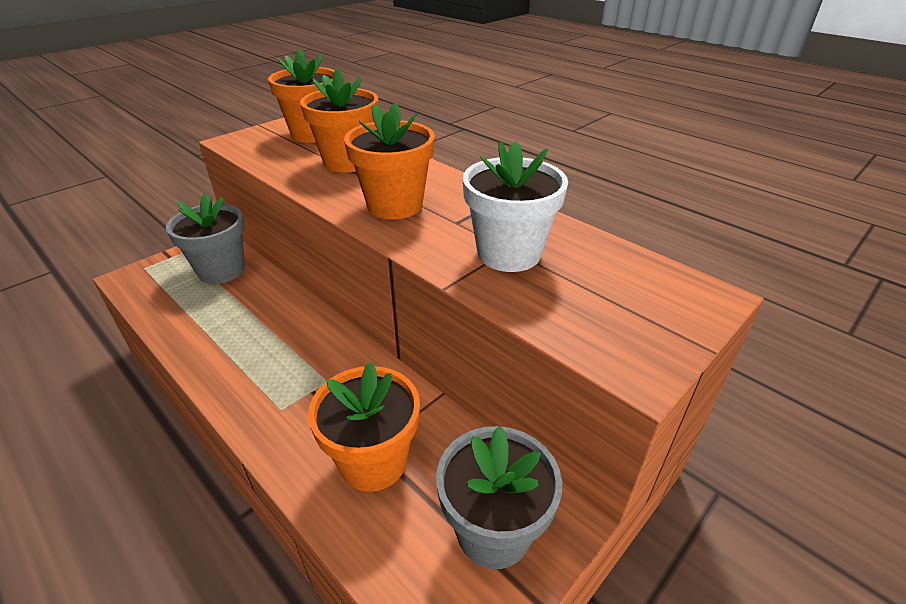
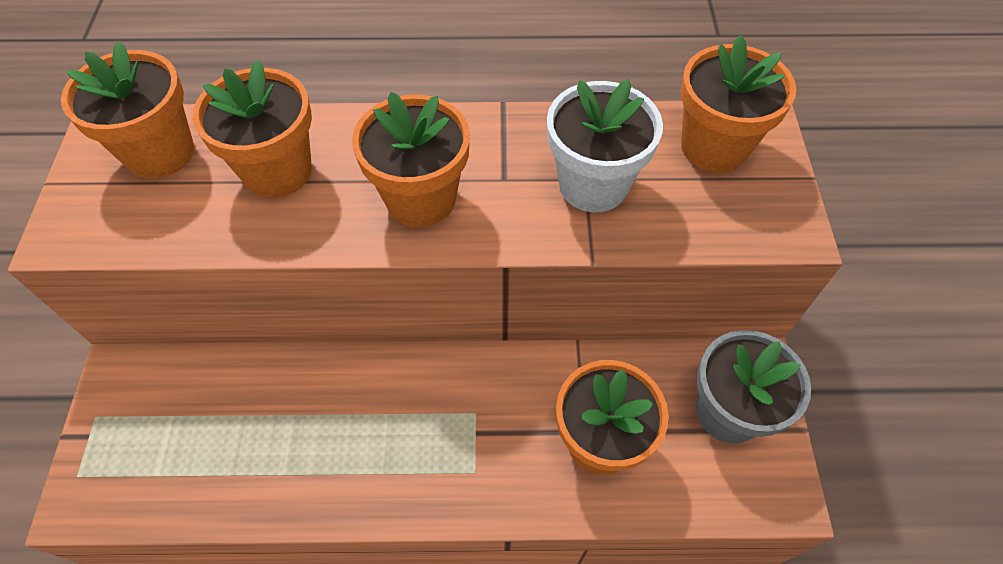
camera: 45 degrees left, 20 degrees up
(221, 270) = (188, 398): grey flower pot -> none
(639, 284) = (714, 147): none -> orange flower pot

